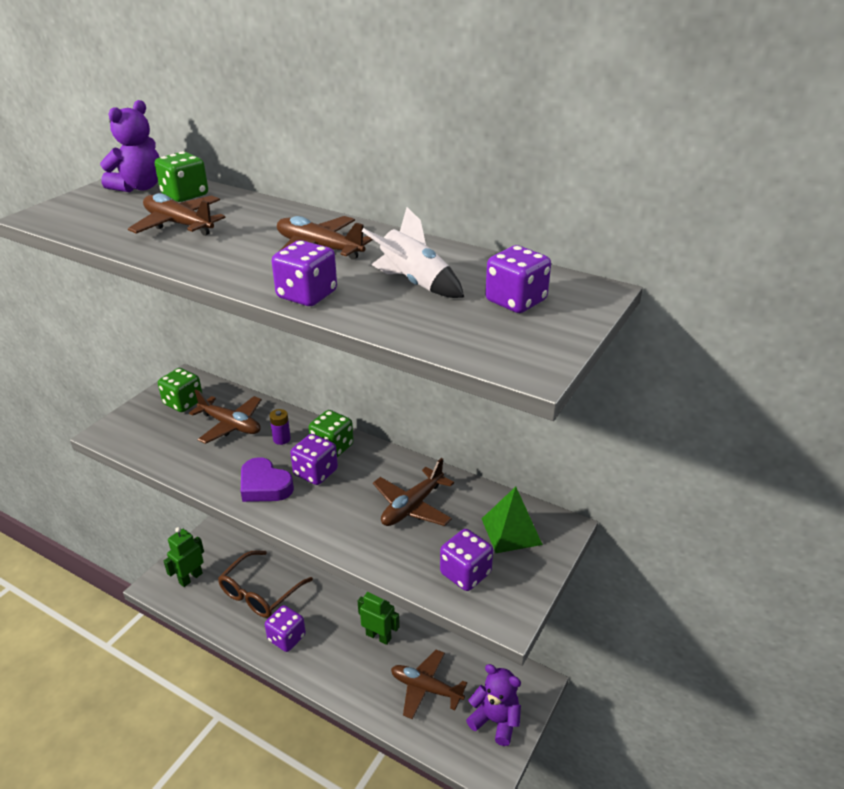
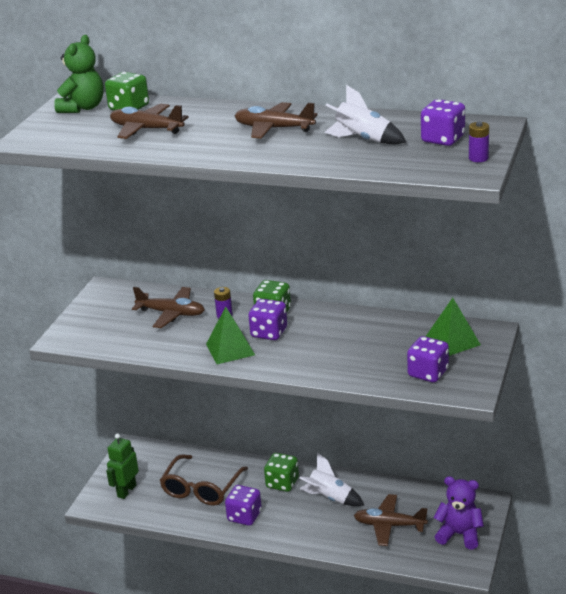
camera: 10 degrees left, 5 degrees down
(139, 187) = (83, 108): purple teddy bear -> green teddy bear
(183, 403) = (116, 305): green dice -> green dice (282, 483)
(264, 486) = (230, 349): purple heart -> green pyramid
(307, 295) = (290, 159): purple dice -> none
(378, 636) = (330, 498): green robot -> white rocket
(412, 506) = (364, 340): brown plane -> none
(549, 340) = (478, 158): none -> purple battery

